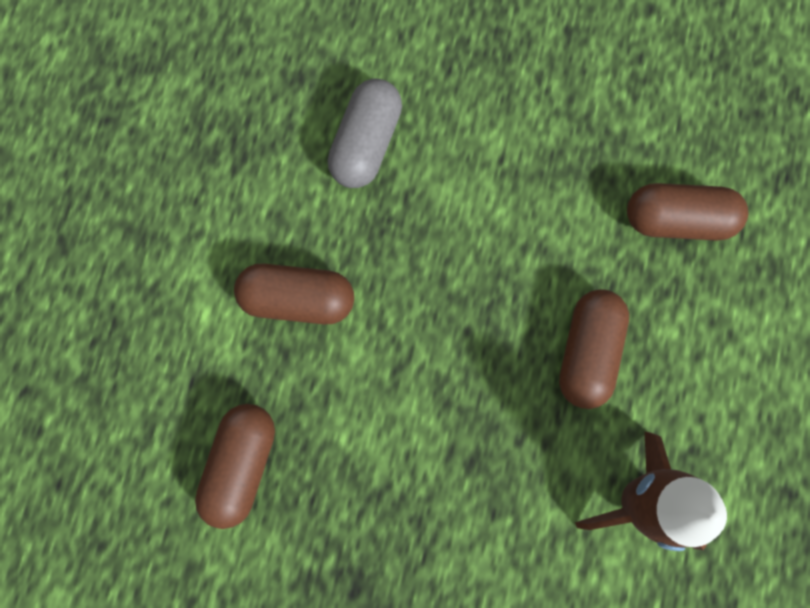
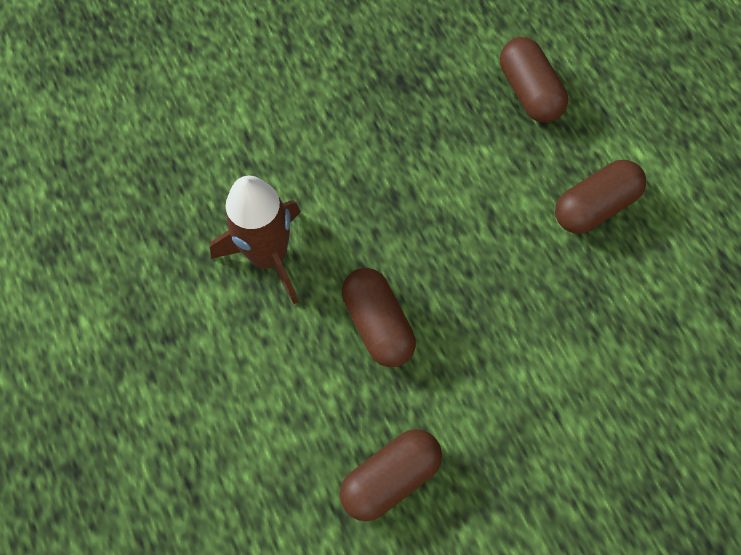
camera: 140 degrees right, 10 degrees down
(366, 143) = (659, 345): grey capsule -> none

